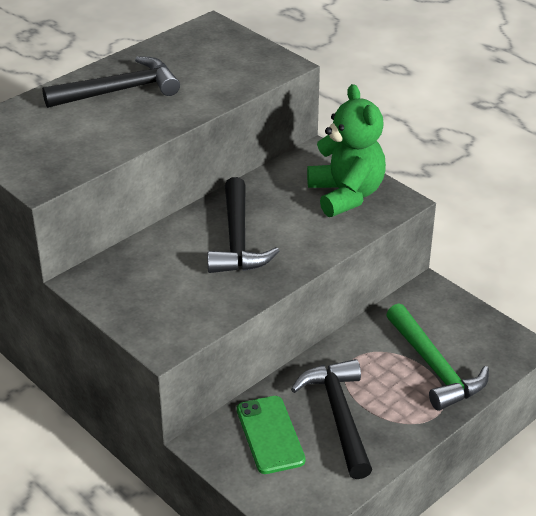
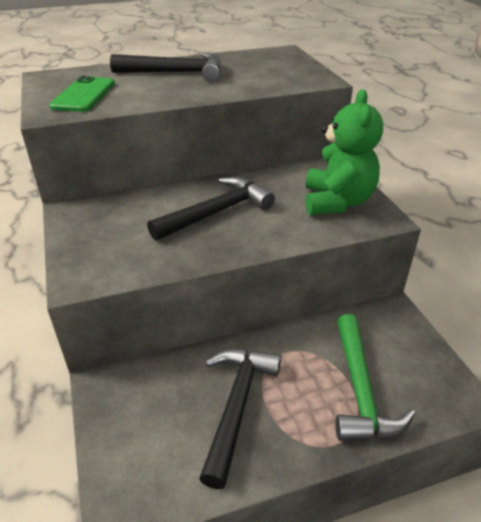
camera: 25 degrees right, 0 degrees up
(237, 240) = (216, 212): black hammer -> black hammer turned 150 degrees counterclockwise
(270, 435) = (161, 400): green phone -> green phone (83, 95)

